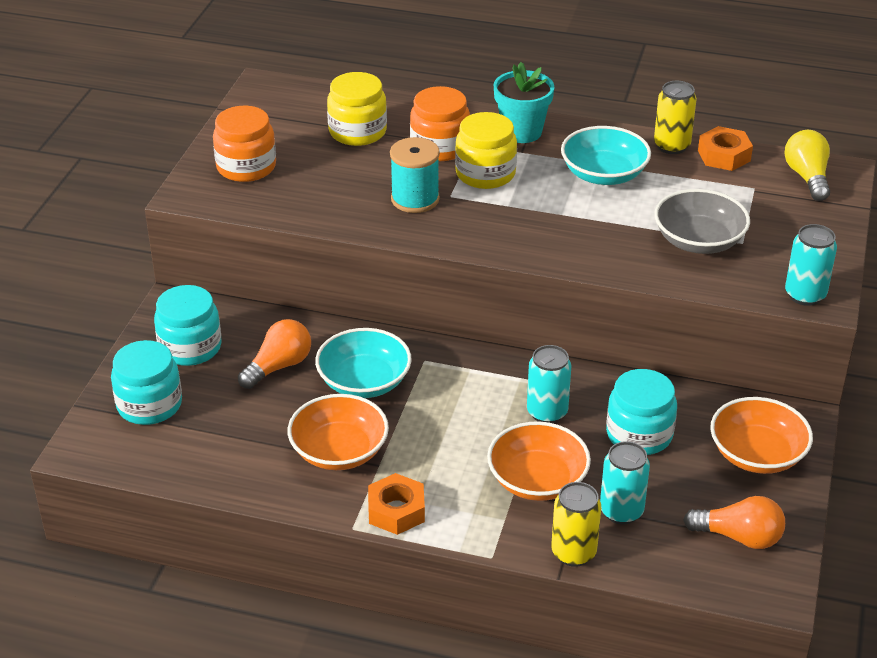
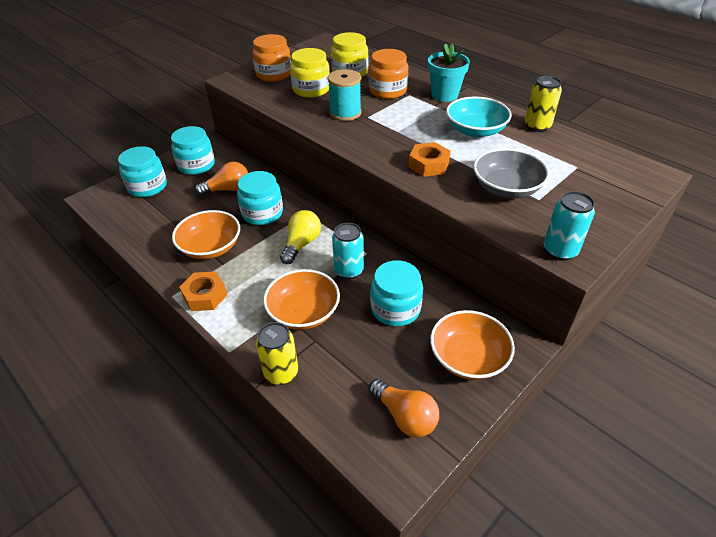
camera: 30 degrees right, 5 degrees up
(364, 381) = (262, 213): turquoise bowl -> turquoise jar
(485, 174) = (400, 111): yellow jar -> yellow jar (311, 89)
(621, 511) = (338, 357): turquoise can -> none
(724, 155) = (570, 141): orange nut -> orange nut (428, 165)
(807, 177) = (625, 171): yellow light bulb -> yellow light bulb (301, 244)

